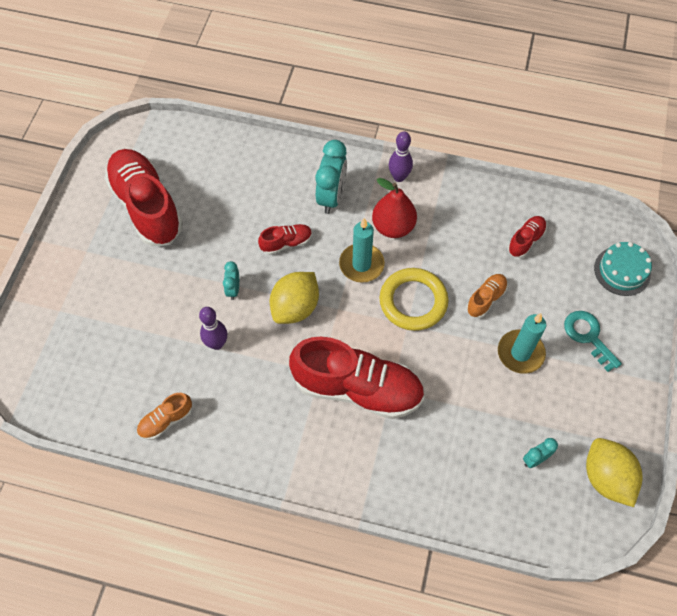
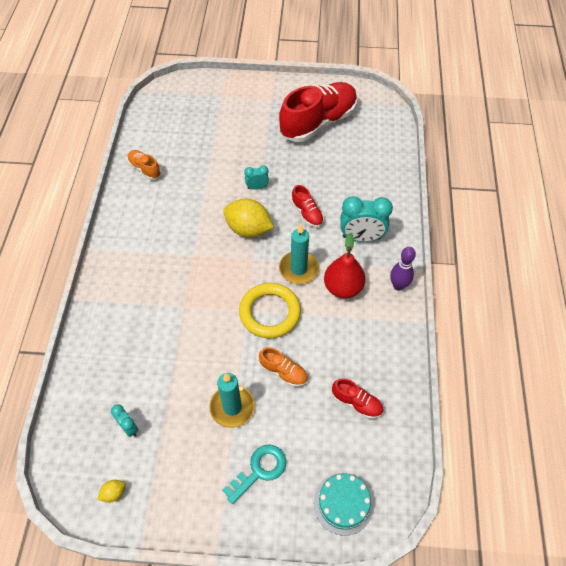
camera: 80 degrees right, 5 degrees down
(217, 344) = (209, 186): purple bowling pin -> none
(357, 388) = (182, 282): red shoe -> none
(606, 478) = (114, 493): yellow lemon -> yellow lemon, size x0.44

